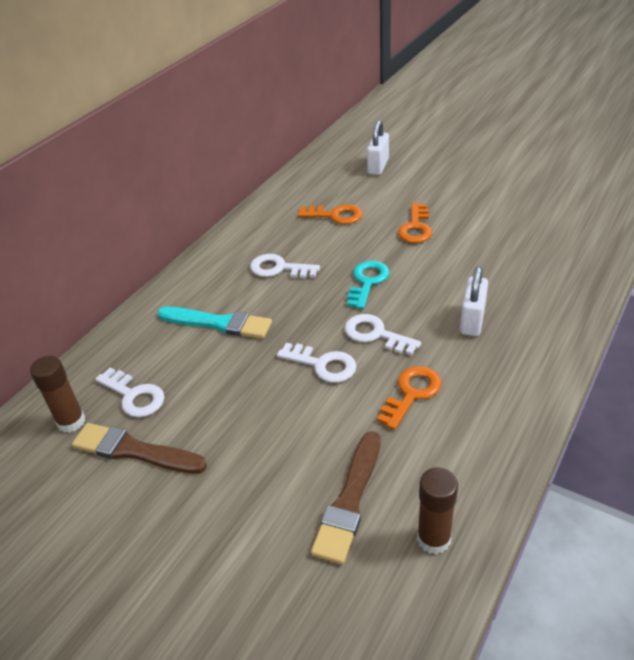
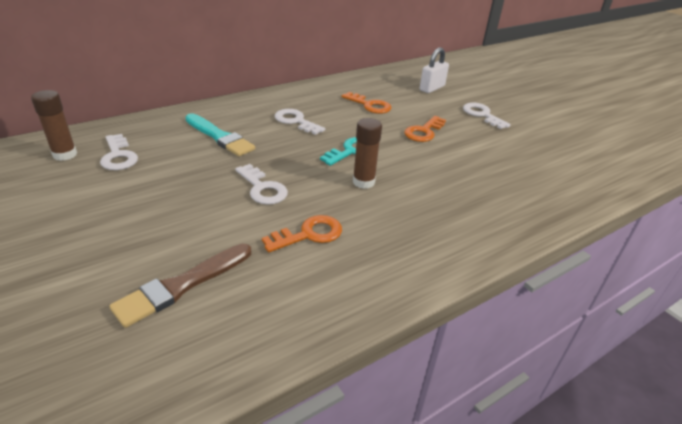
camera: 20 degrees right, 5 degrees down
(134, 450) = (80, 187): brown brush -> none
(376, 334) = (322, 185): white key -> white key (482, 115)
(434, 539) = (215, 347): brown glue stick -> brown glue stick (363, 182)
(472, 320) = (409, 205): white padlock -> none

